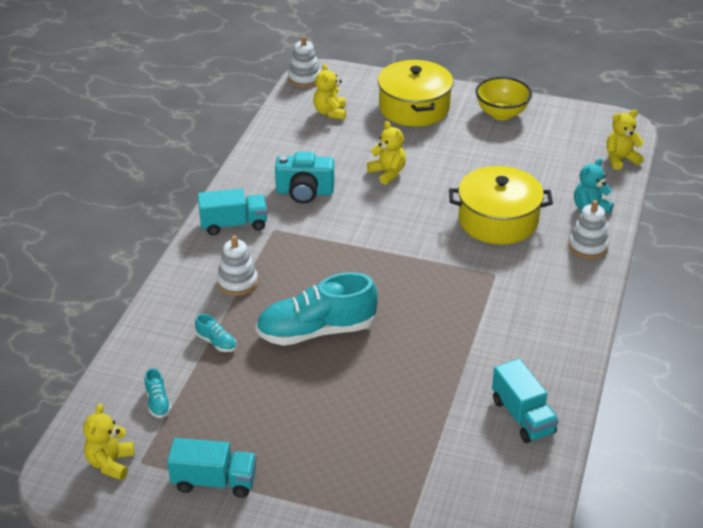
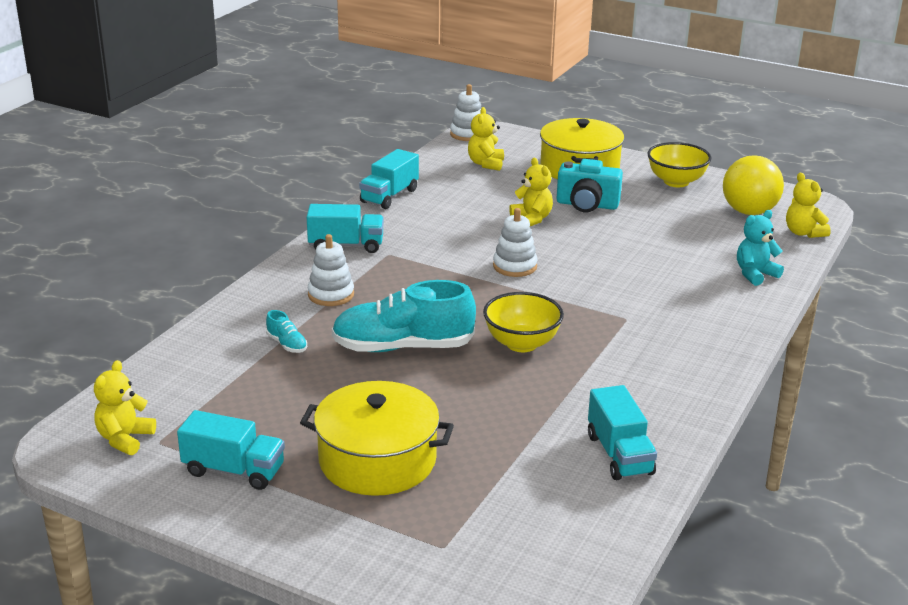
camera: 10 degrees right, 10 degrees down
(158, 402) = (200, 390): turquoise shoe -> none
(255, 161) = (389, 196): none -> turquoise truck
(304, 192) = (434, 226): turquoise camera -> turquoise camera (587, 205)
(415, 313) = (521, 343): none -> yellow bowl
(498, 220) = (644, 272): yellow pot -> yellow pot (377, 460)
(570, 141) = (749, 212): none -> yellow ball
(588, 246) = (744, 305): white stacking toy -> white stacking toy (515, 266)
(620, 159) = (803, 233): yellow teddy bear -> yellow teddy bear turned 105 degrees counterclockwise

